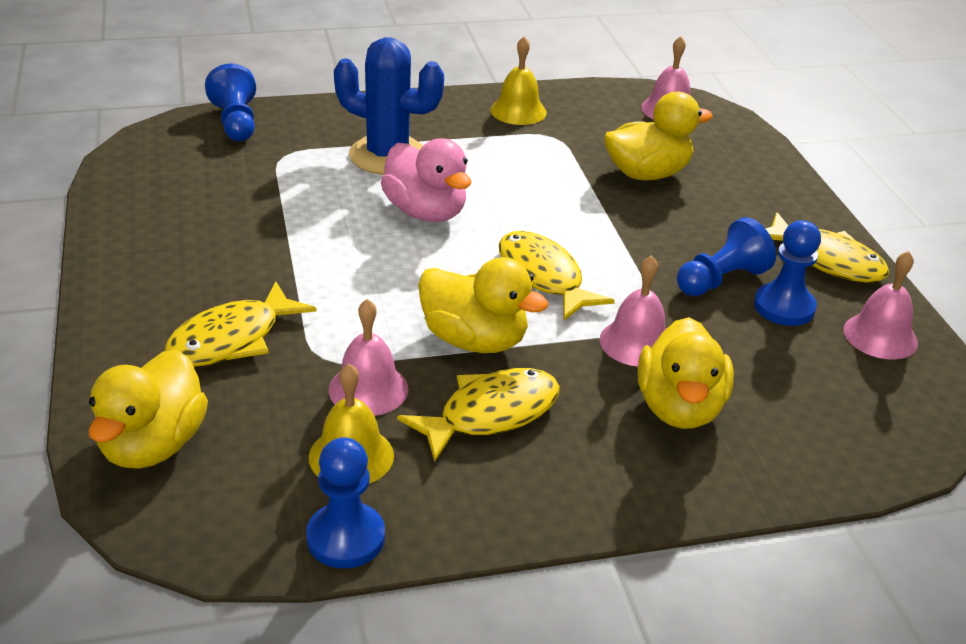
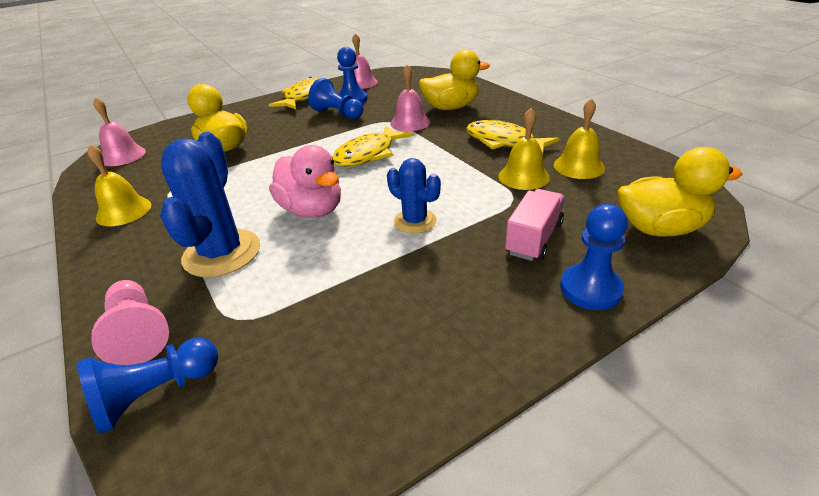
camera: 105 degrees left, 0 degrees up
(232, 339) = (534, 238): yellow fish -> pink truck
(308, 117) = (138, 333): none -> pink pawn
(341, 271) = (415, 221): none -> blue cactus
(345, 538) = (629, 153): blue pawn -> blue pawn (590, 289)
(368, 389) = (523, 176): pink bell -> yellow bell
(426, 212) = (312, 210): pink duck -> pink duck turned 105 degrees clockwise
(474, 340) = (448, 159): yellow duck -> none

